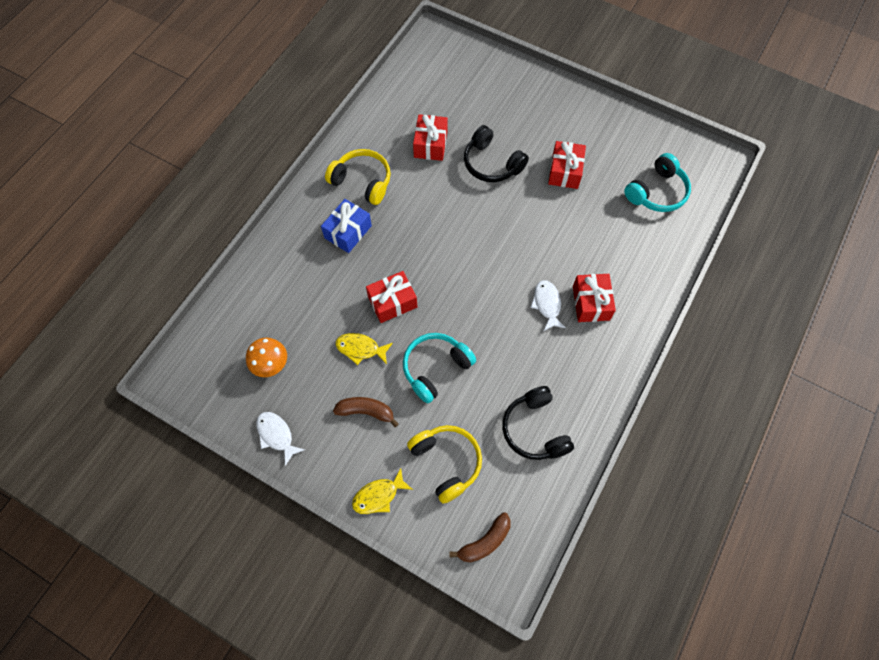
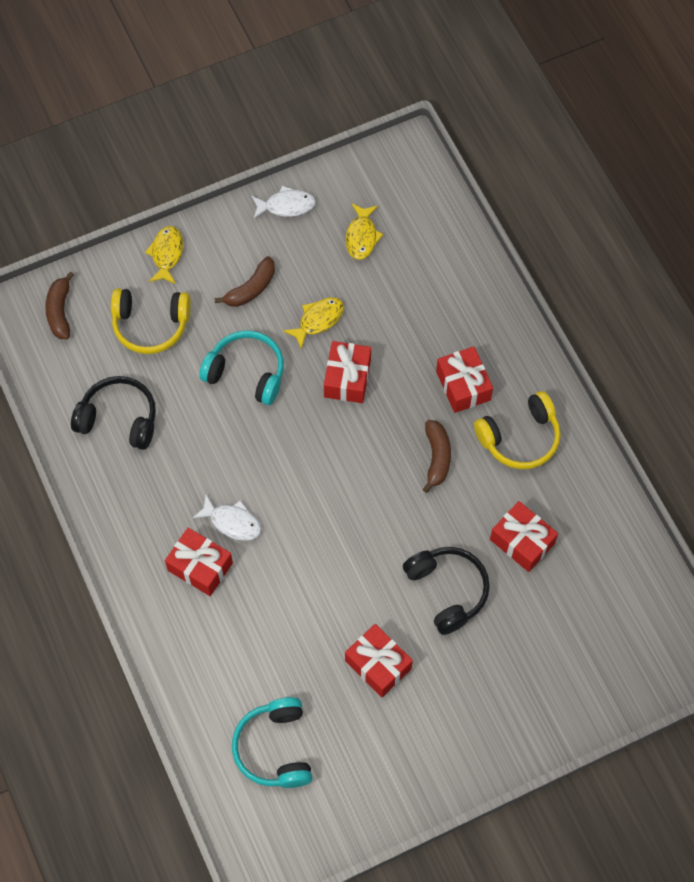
camera: 125 degrees right, 0 degrees up
(270, 364) = (361, 236): orange mushroom -> yellow fish
(348, 232) = (463, 385): blue gift -> red gift
(410, 217) = (437, 457): none -> brown banana
(435, 368) = (246, 373): turquoise headphones -> turquoise headphones turned 60 degrees counterclockwise
(491, 163) = (447, 590): black headphones -> black headphones turned 75 degrees clockwise

